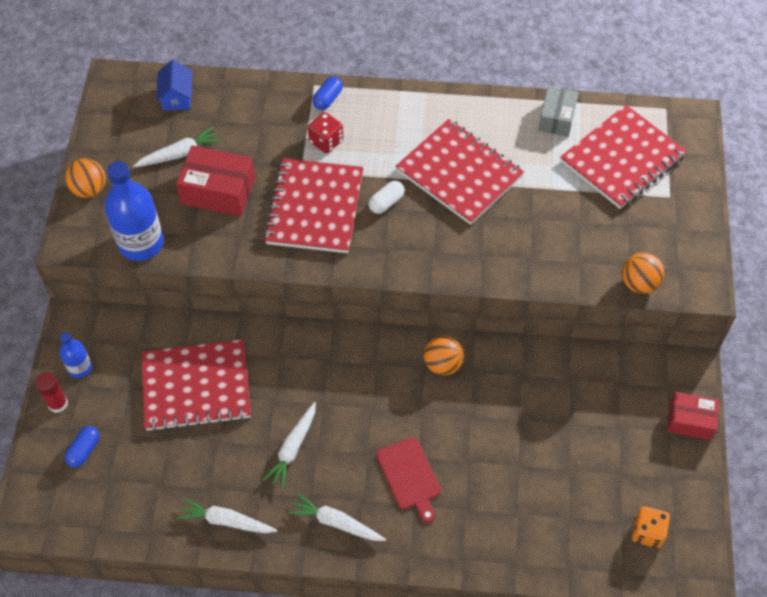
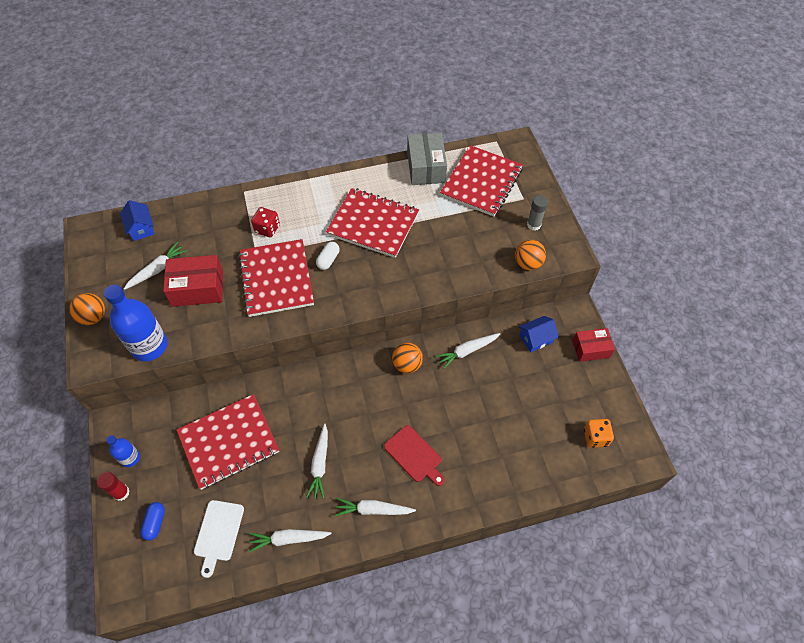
camera: 20 degrees left, 0 degrees up
(150, 486) = (218, 533): none -> white cutting board
(327, 99) = (257, 198): blue capsule -> none
(525, 372) = (467, 351): none -> white carrot
(556, 118) = (426, 167): grey box -> grey box, size x1.51
(622, 385) = (536, 339): none -> blue house
(668, 235) = (533, 225): none -> grey glue stick

